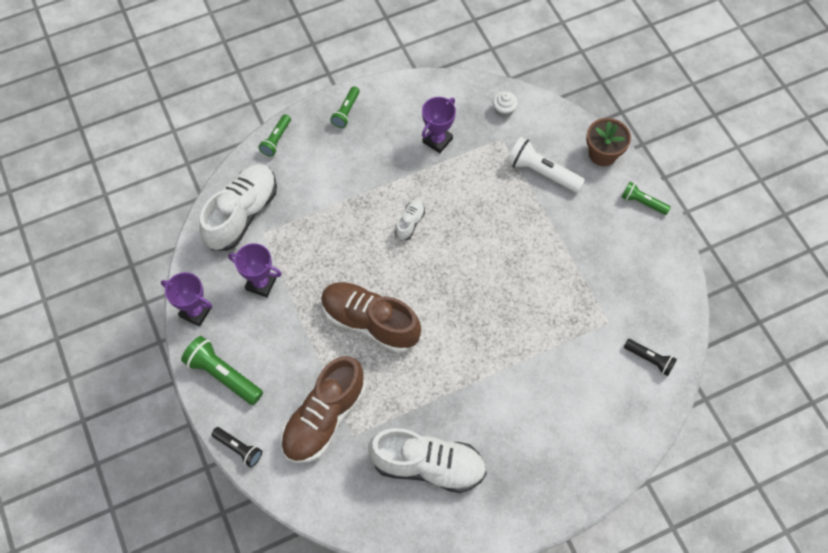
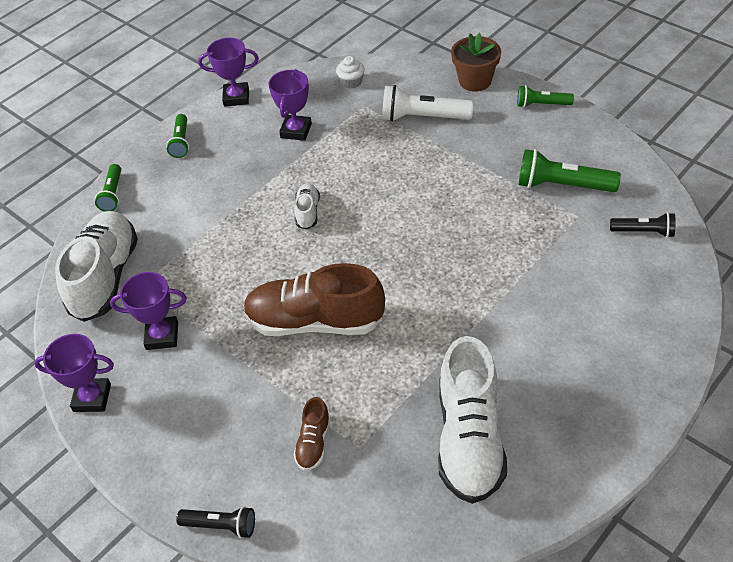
camera: 20 degrees left, 15 degrees down
(223, 375) = (160, 451): green flashlight -> green flashlight (562, 185)
(324, 417) = (313, 443): brown shoe -> brown shoe, size x0.46
(407, 85) = (236, 97): none -> purple trophy
(428, 465) = (469, 439): white shoe -> white shoe turned 105 degrees clockwise

